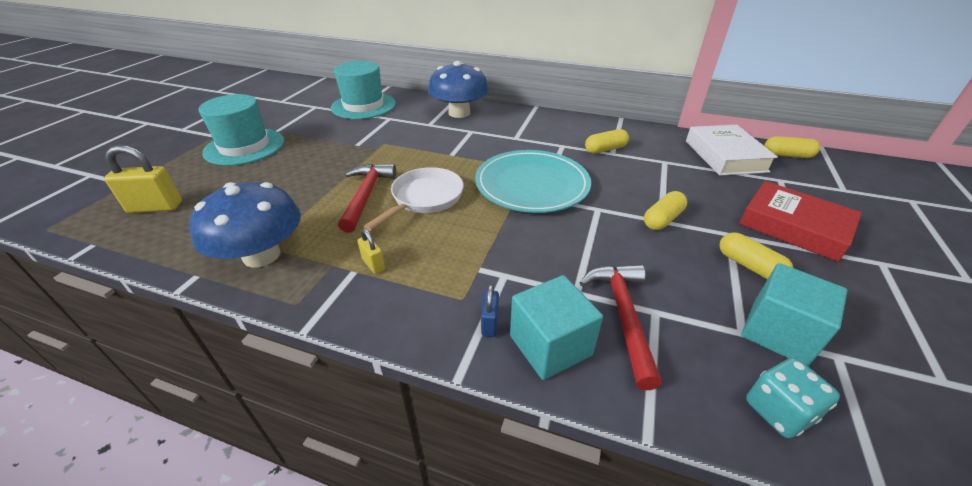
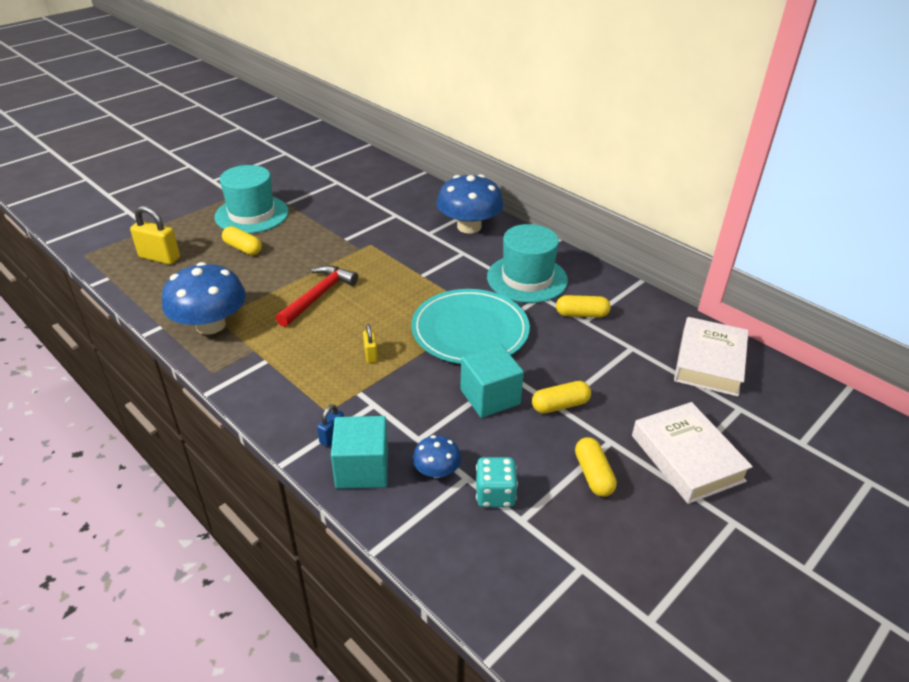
camera: 25 degrees right, 0 degrees up
(363, 106) = (382, 192): turquoise hat -> turquoise hat (527, 278)
(373, 264) = (283, 360): yellow padlock -> yellow padlock (371, 355)
(425, 199) = (364, 314): white pan -> none
(623, 316) = (436, 471): red hammer -> blue mushroom
(778, 332) = (552, 532): turquoise cube -> turquoise cube (490, 397)
(778, 411) = (484, 577): turquoise dice -> turquoise dice (495, 494)
(787, 155) = (787, 384): yellow capsule -> yellow capsule (243, 248)
(793, 226) = (687, 458): red book -> white book

